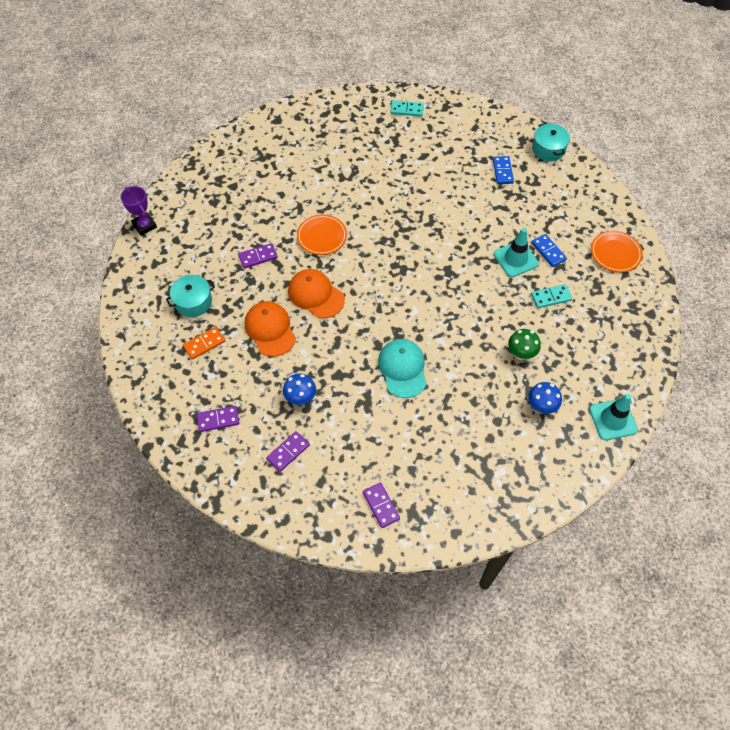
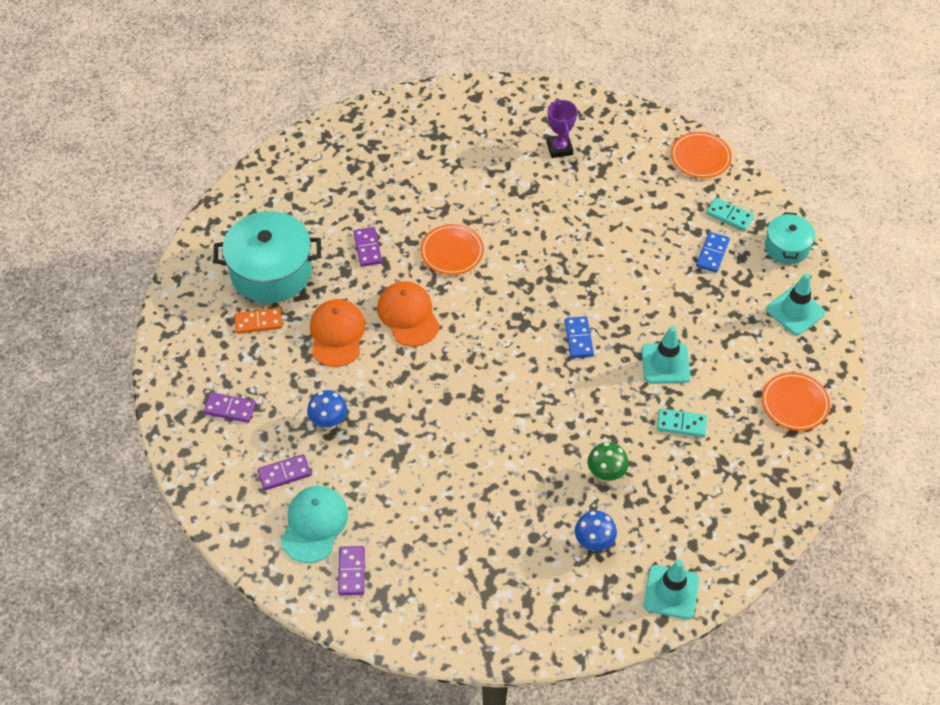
camera: 25 degrees right, 5 degrees down
(144, 225) = (263, 167): purple trophy -> purple trophy (559, 148)
(193, 302) = (271, 271): turquoise pot -> turquoise pot, size x1.81
(258, 257) = (368, 248): purple domino -> purple domino turned 75 degrees clockwise
(402, 369) = (459, 435): turquoise cap -> turquoise cap (314, 525)
(407, 110) = (637, 137): turquoise domino -> turquoise domino (729, 216)
(457, 109) = (700, 157): none -> orange plate
(548, 251) = (711, 369): blue domino -> blue domino (578, 338)
(579, 190) = (795, 311): none -> turquoise traffic cone

